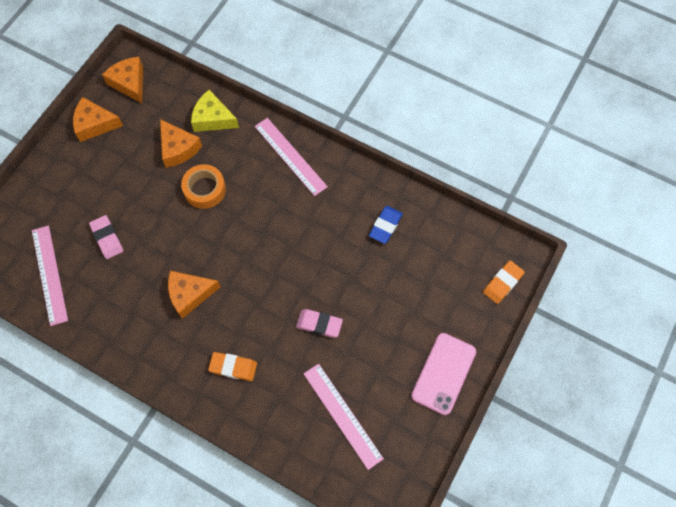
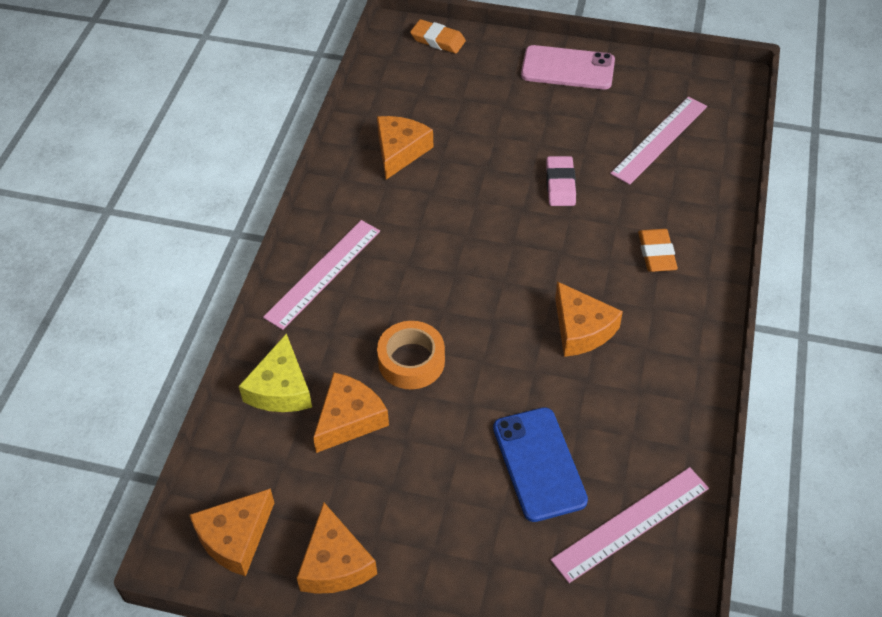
camera: 105 degrees left, 15 degrees down
(107, 238) = (539, 464): pink eraser -> blue phone
(385, 226) = (400, 151): blue eraser -> orange cheese

